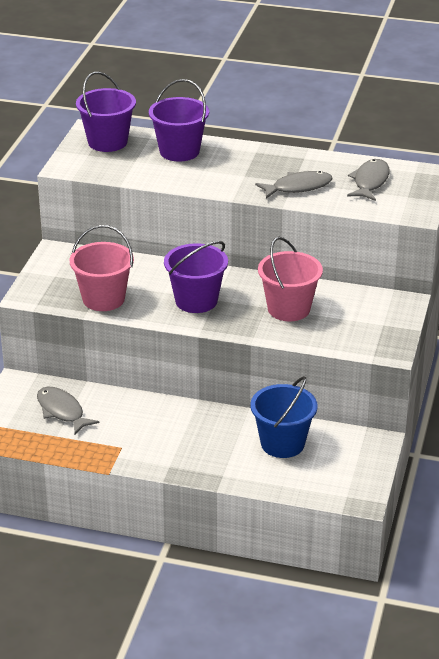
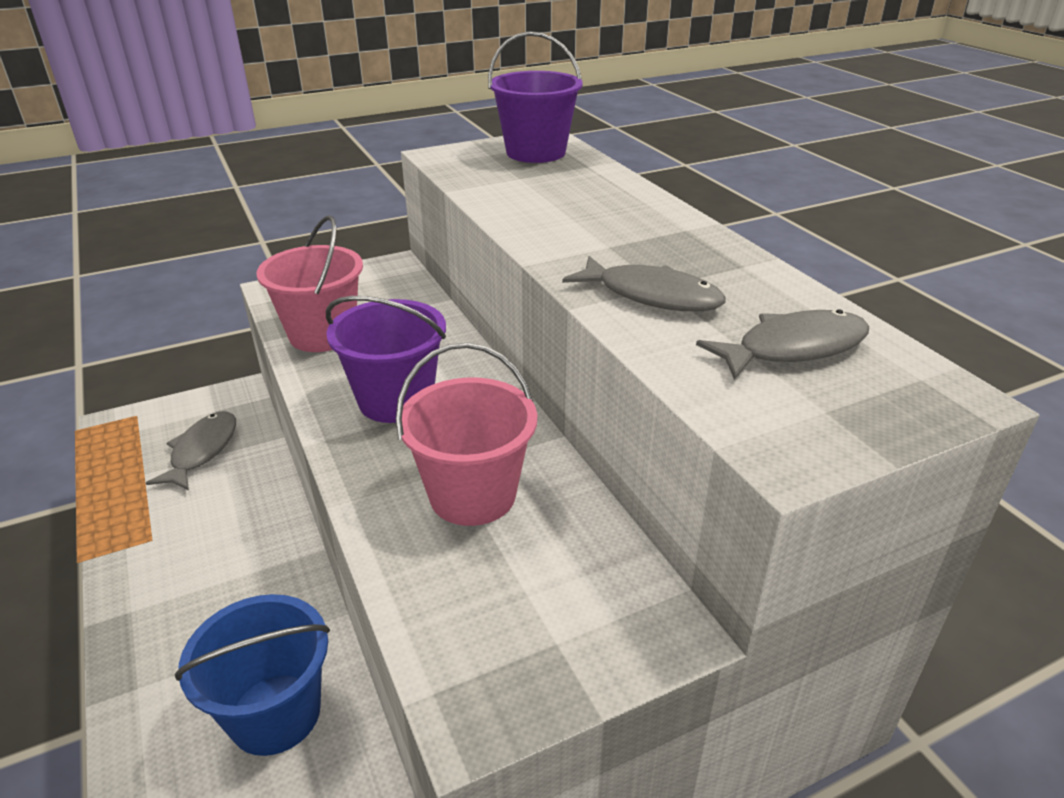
camera: 50 degrees right, 0 degrees up
(179, 151) = (590, 190): purple bucket -> none

